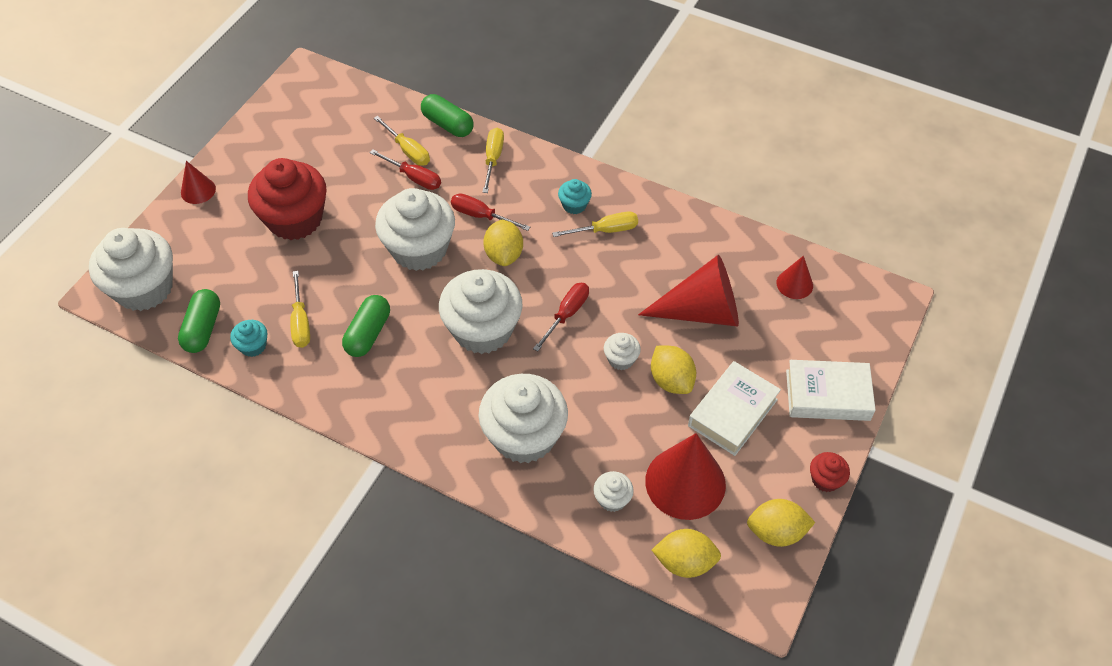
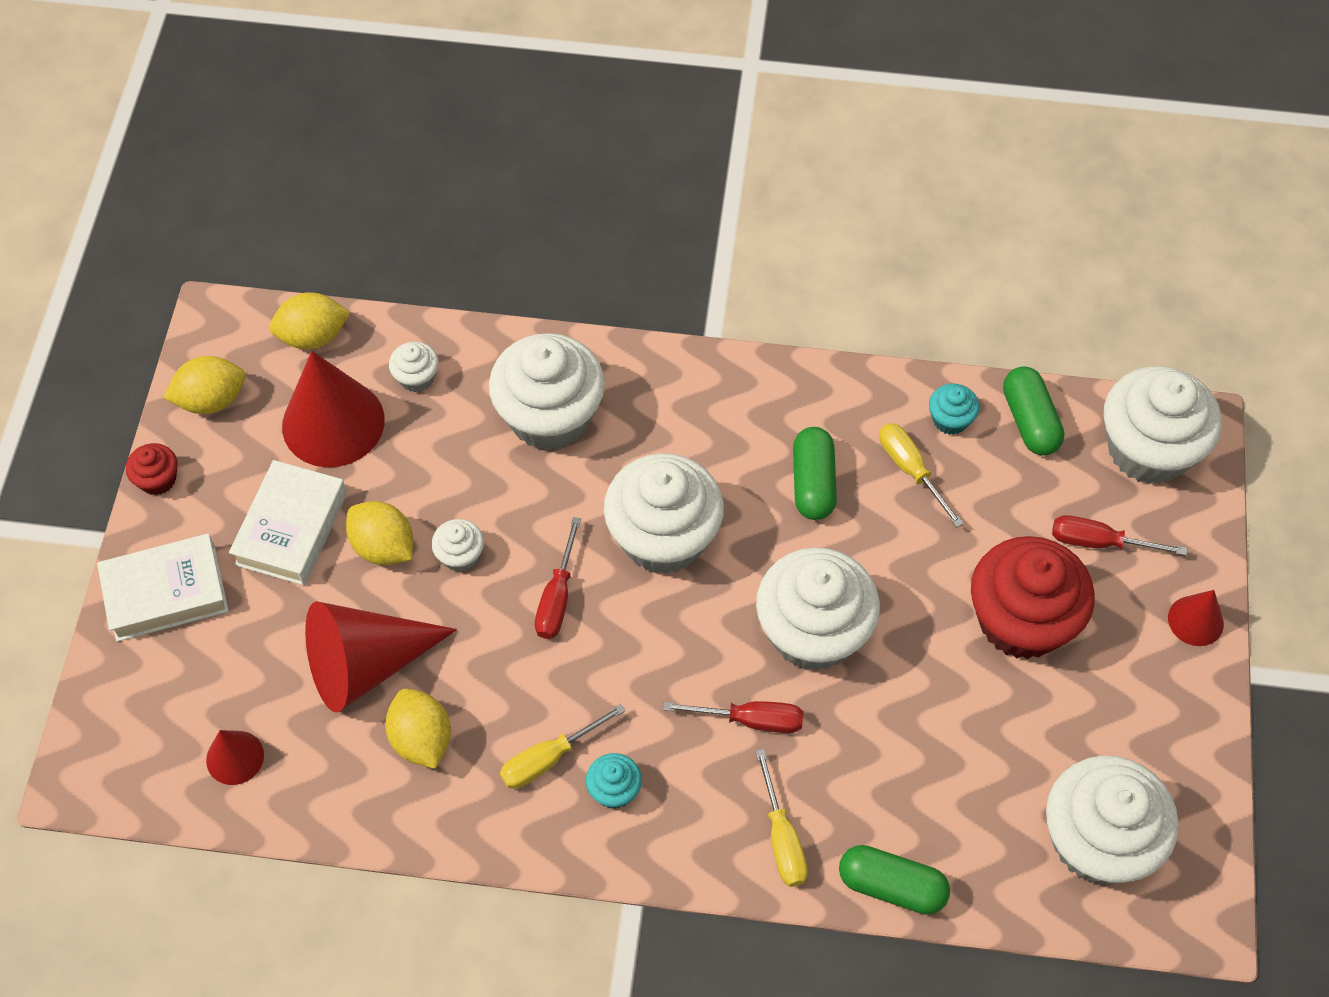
camera: 160 degrees right, 5 degrees up
(331, 113) = (1097, 840): none -> white cupcake
(408, 150) = (927, 807): yellow screwdriver -> none
(414, 177) = (889, 756): red screwdriver -> red screwdriver (1099, 542)
(504, 254) = (685, 663): yellow lemon -> yellow lemon (421, 739)

